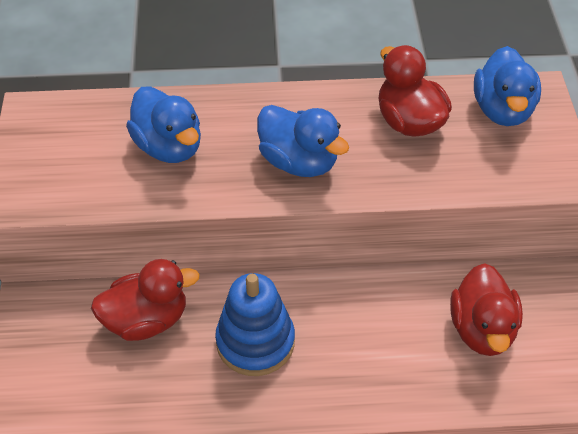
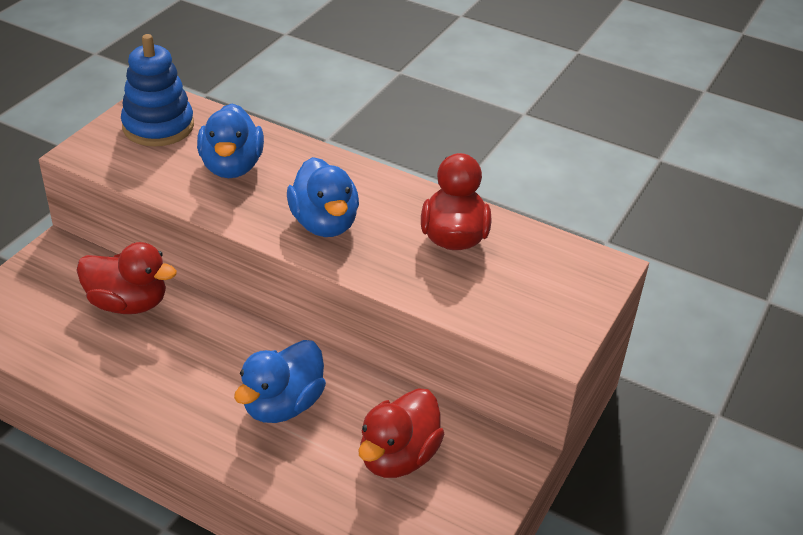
camera: 30 degrees right, 10 degrees down
(255, 342) = (195, 363): blue stacking toy -> blue stacking toy (158, 126)
(502, 110) = (552, 266): blue duck -> blue duck (282, 405)

